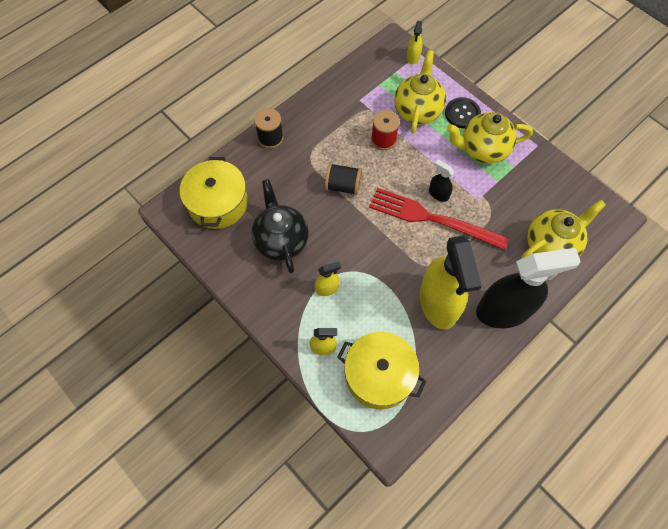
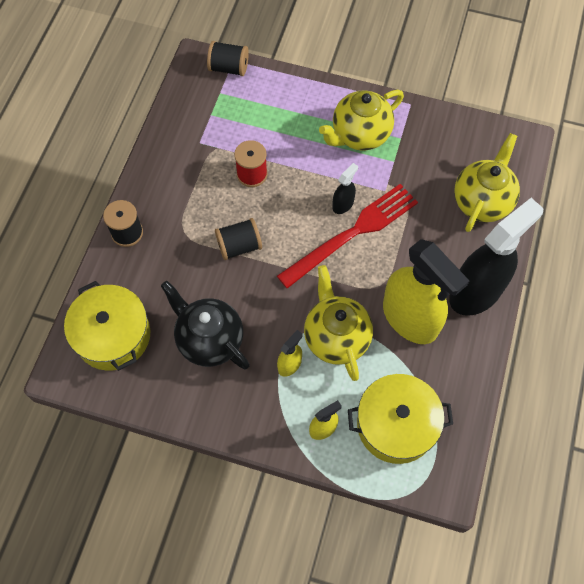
camera: 30 degrees left, 0 degrees up
(413, 57) = (229, 68): yellow spray bottle -> black spool
(417, 110) = (268, 125): yellow teapot -> yellow teapot (336, 337)
(432, 218) = (352, 233): red fork -> red fork turned 150 degrees clockwise
(438, 194) = (343, 204): black spray bottle -> black spray bottle turned 120 degrees clockwise
(462, 113) = (316, 106): black button -> none

